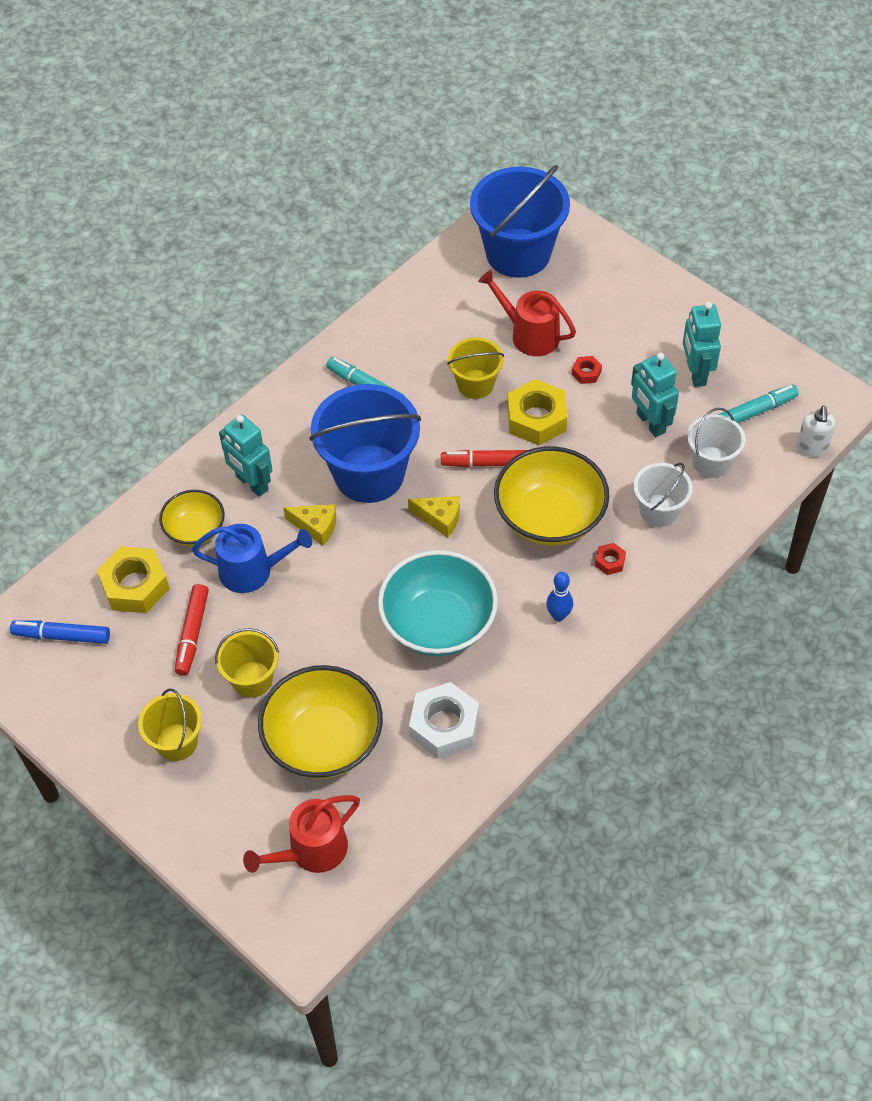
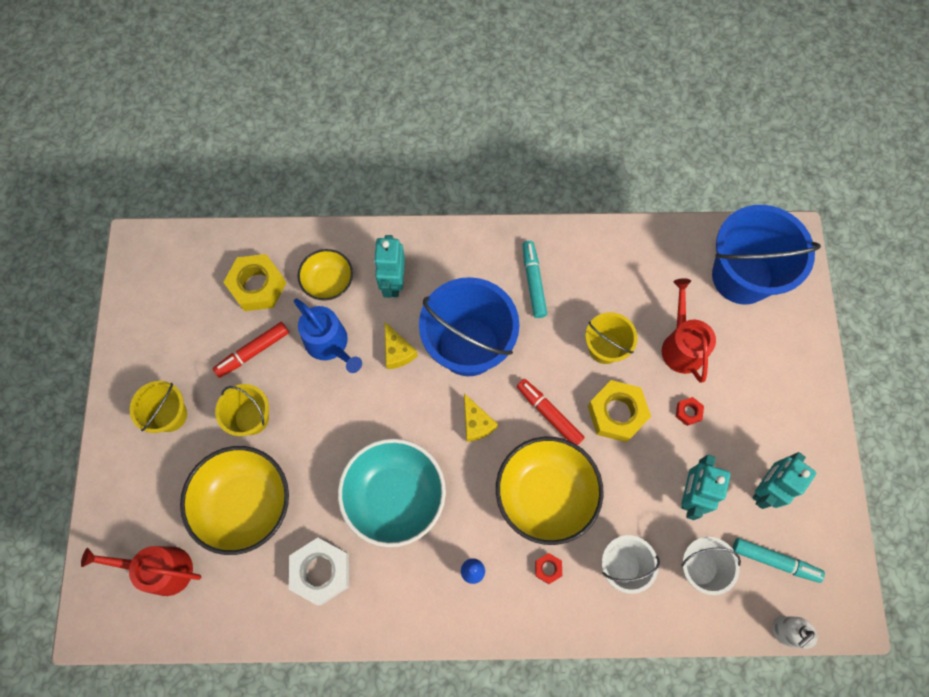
camera: 45 degrees right, 15 degrees up
(62, 636) = (186, 279): blue marker -> none

